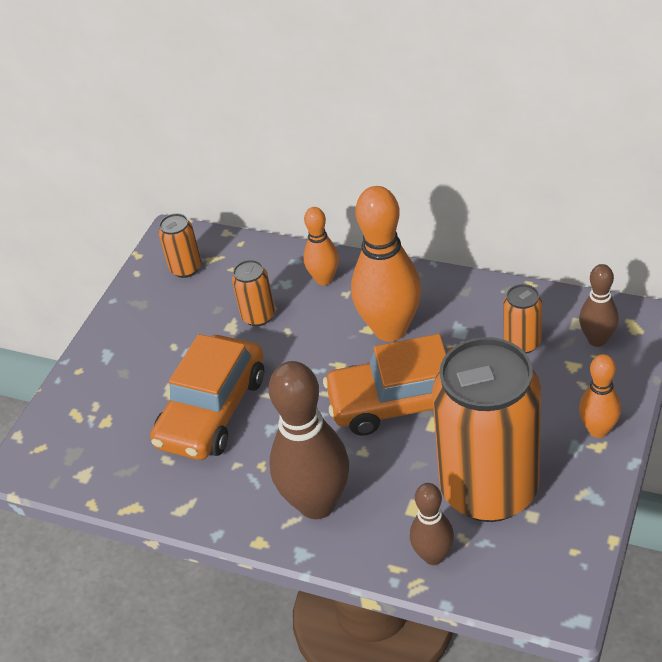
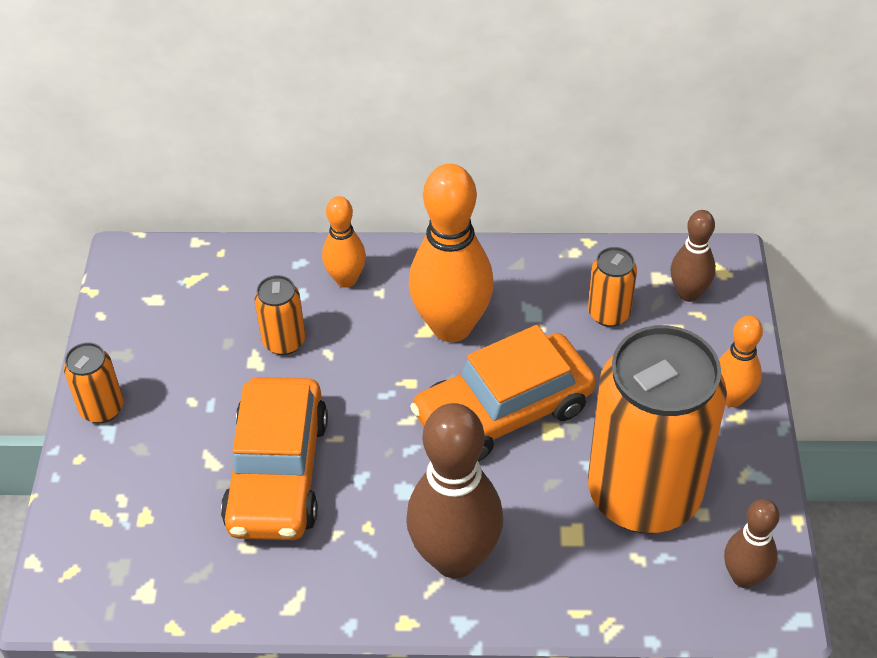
camera: 25 degrees left, 5 degrees up
(186, 268) = (164, 297): orange can -> orange can (102, 408)
(433, 556) = (614, 587): brown bowling pin -> brown bowling pin (744, 577)

